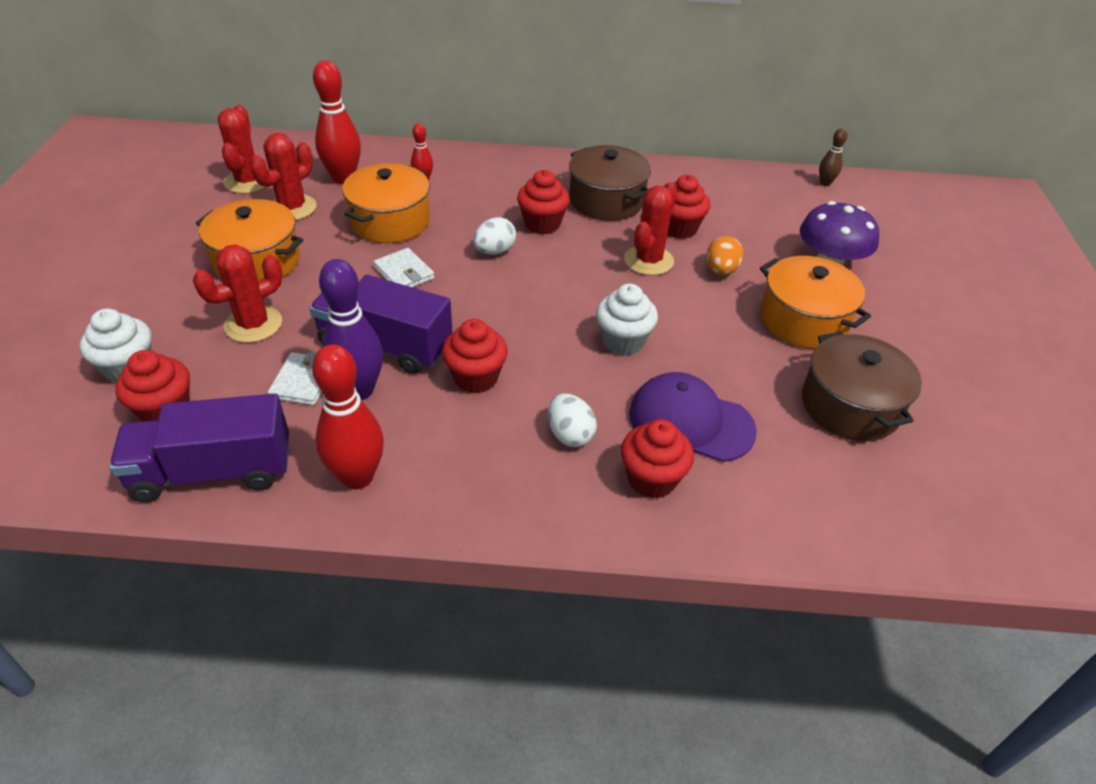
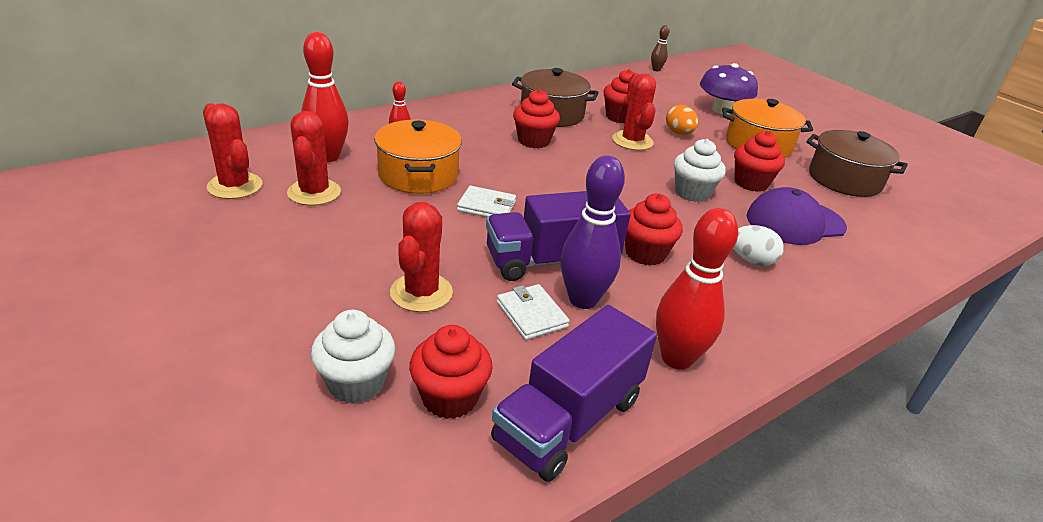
camera: 40 degrees left, 10 degrees down
(257, 261) = (346, 244): orange pot -> none
(495, 251) = (529, 168): white egg -> none
(651, 479) = (828, 263): red cupcake -> red cupcake (751, 183)

